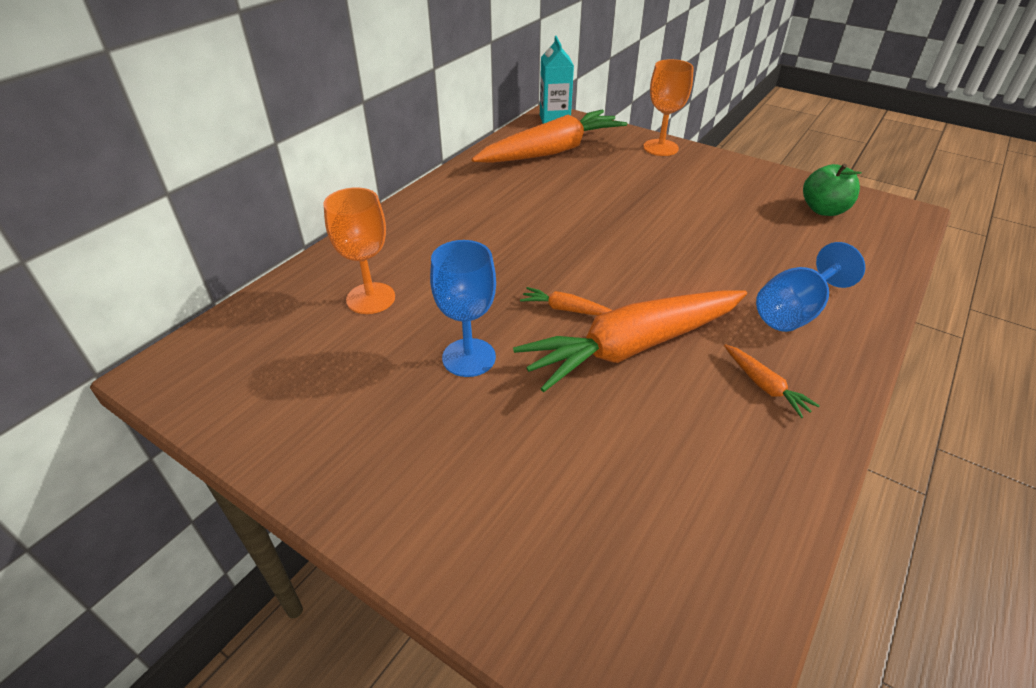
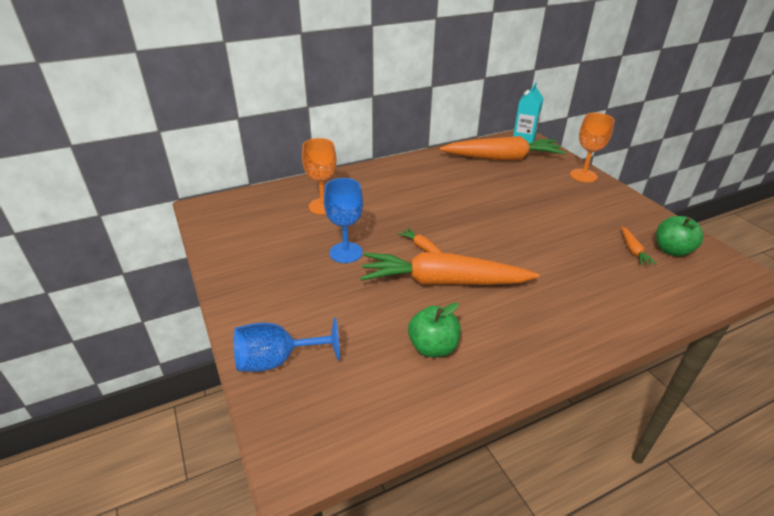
camera: 30 degrees right, 5 degrees down
(703, 446) = (433, 347): none -> green apple
(765, 386) = (506, 334): orange carrot -> orange carrot (633, 250)
(795, 311) = (575, 303): blue goblet -> blue goblet (277, 360)

